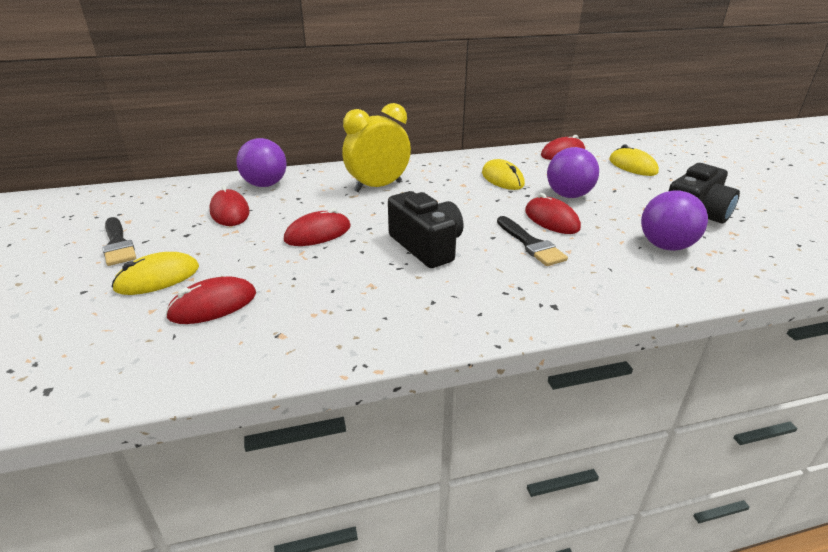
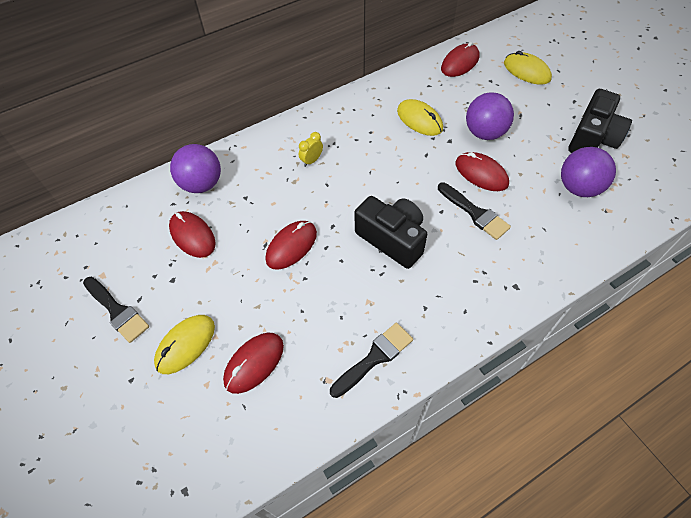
camera: 15 degrees left, 25 degrees up
(347, 328) = (374, 358): none -> black brush
(378, 187) = (312, 160): yellow clock -> yellow clock, size x0.42

